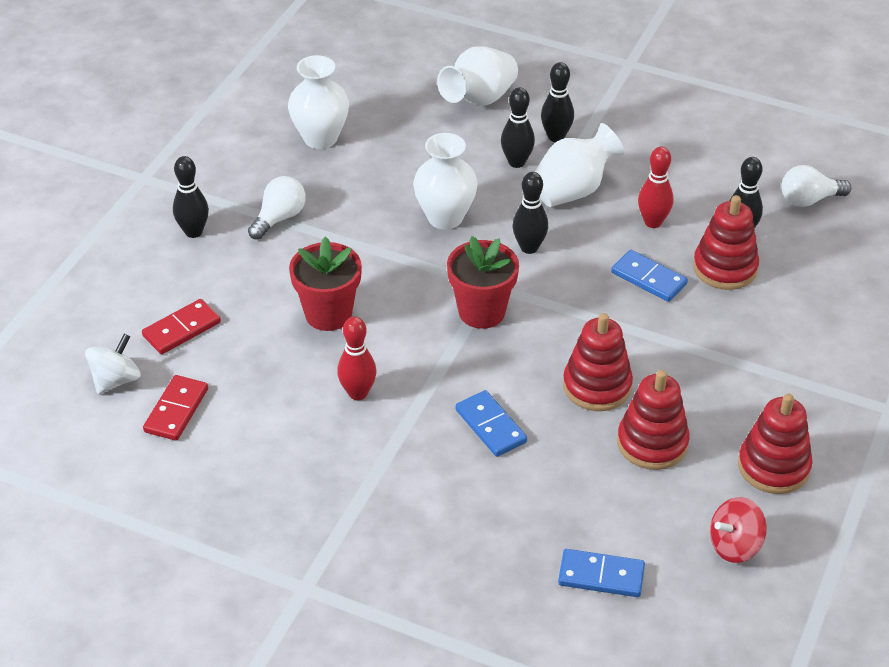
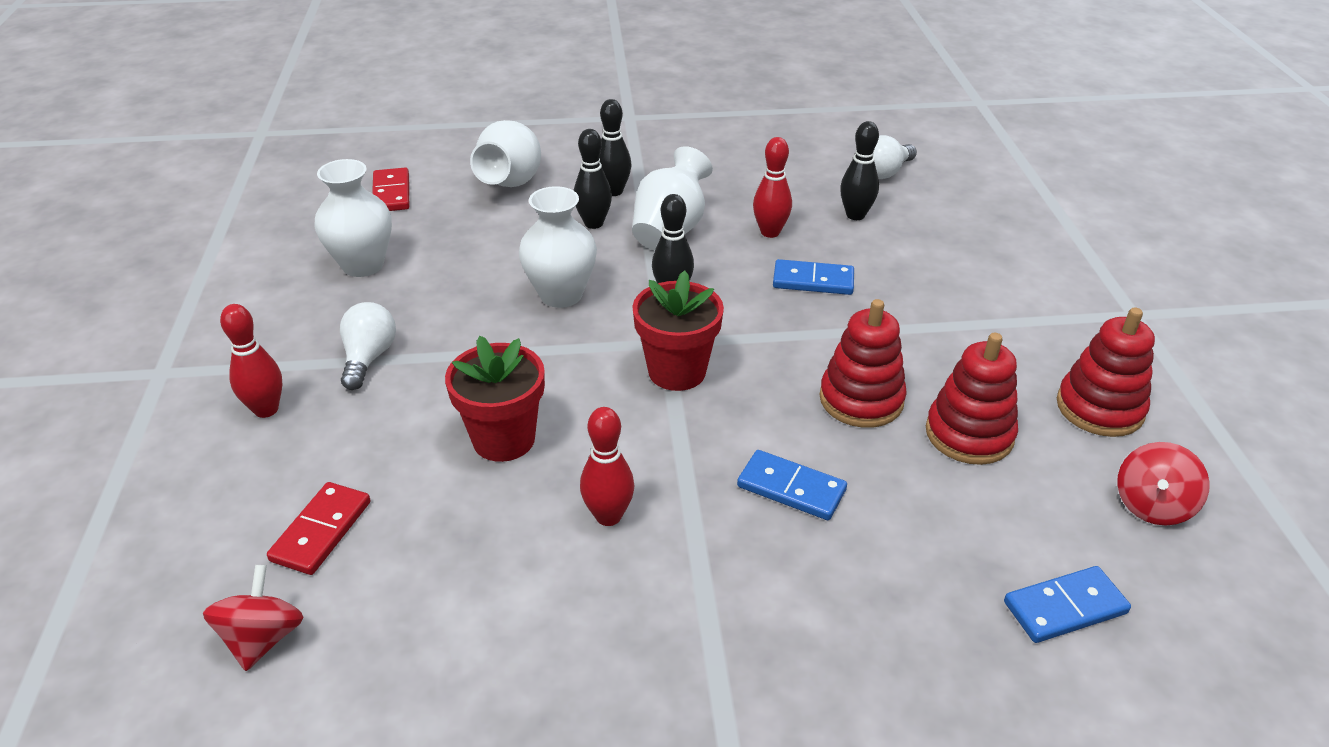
camera: 30 degrees left, 5 degrees down
(116, 380) = (263, 638): white spinning top -> red spinning top
(176, 410) = (380, 642): red domino -> red domino (391, 193)
(193, 232) = (266, 409): black bowling pin -> red bowling pin
(725, 268) = (871, 248): red stacking toy -> none

